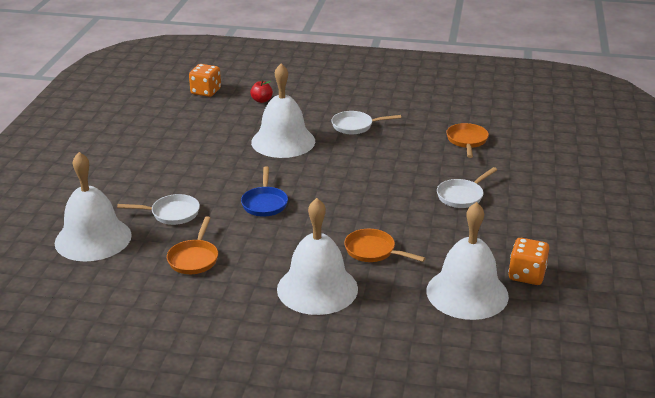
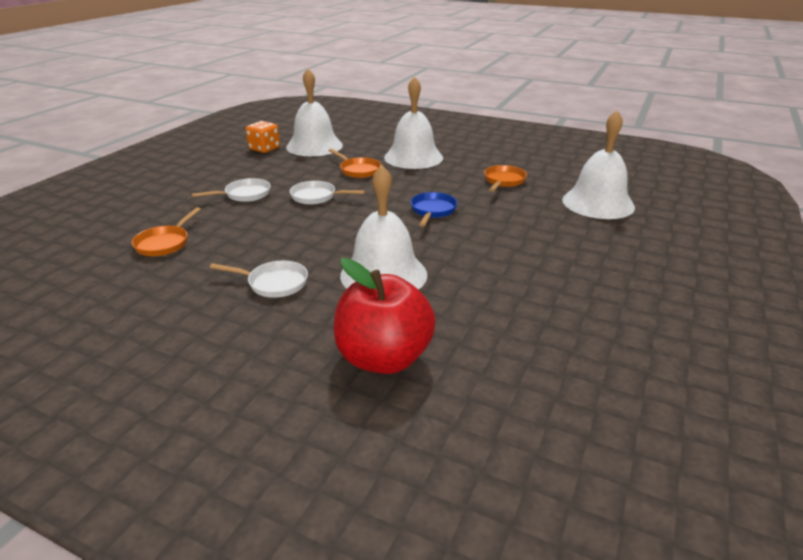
camera: 165 degrees left, 0 degrees up
(172, 213) = (526, 213): white pan -> white pan (316, 197)
(206, 91) = (482, 402): orange dice -> none
(261, 100) = (383, 358): red apple -> red apple, size x2.47

